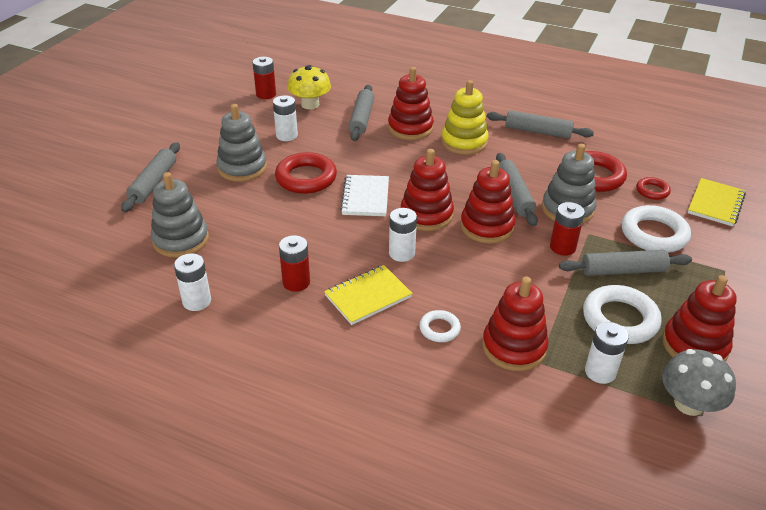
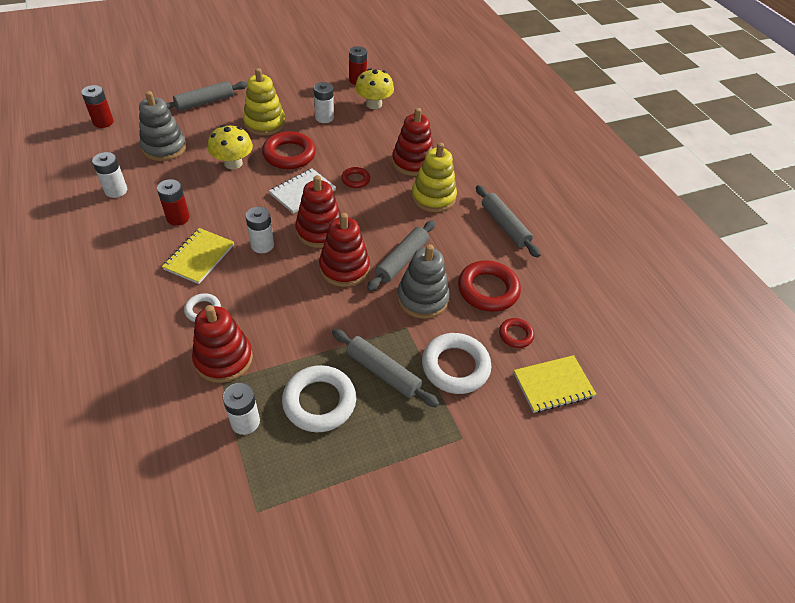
camera: 40 degrees right, 10 degrees up
(242, 168) = (264, 123): grey stacking toy -> yellow stacking toy
(269, 212) = (233, 163): none -> yellow mushroom
(362, 118) = (391, 135): grey rolling pin -> none
(368, 296) = (199, 257): yellow notebook -> yellow notebook turned 75 degrees counterclockwise
(390, 164) = (355, 180): none -> red ring
(562, 247) = (370, 322): red battery -> red battery (103, 122)
(688, 404) = (261, 496): grey mushroom -> none
(694, 345) = (337, 465): red stacking toy -> none

